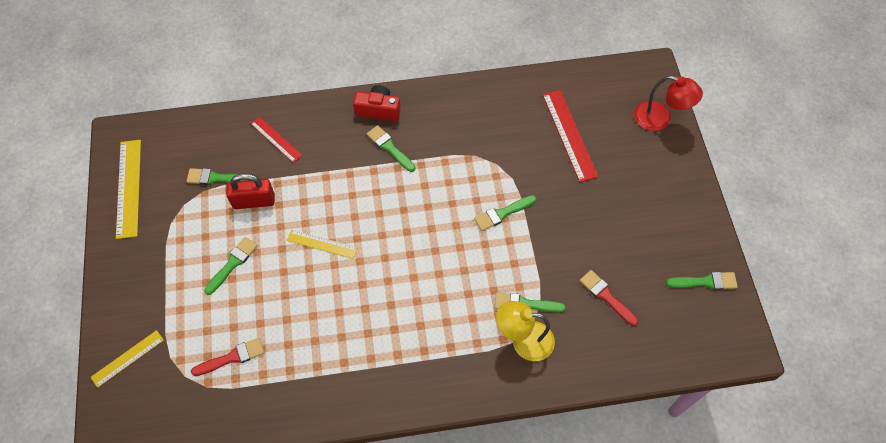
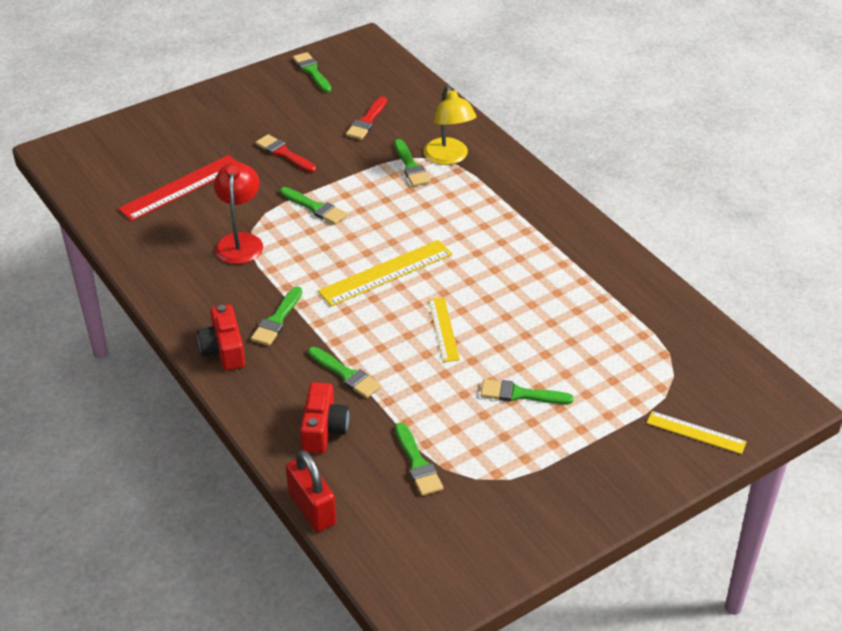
camera: 115 degrees left, 20 degrees down
(128, 188) = (490, 551): yellow ruler -> yellow ruler (386, 273)
(232, 357) = (624, 346): red brush -> red brush (284, 153)
(254, 201) = (427, 411): red padlock -> red padlock (312, 508)
(276, 139) = (323, 429): red ruler -> red camera
(314, 168) = (346, 374): none -> green brush
(660, 119) = (126, 132): red lamp -> red lamp (240, 241)

